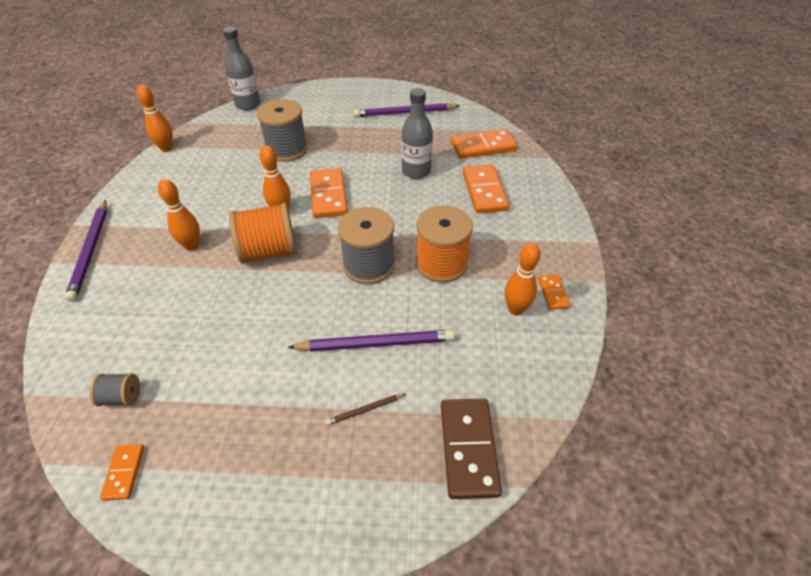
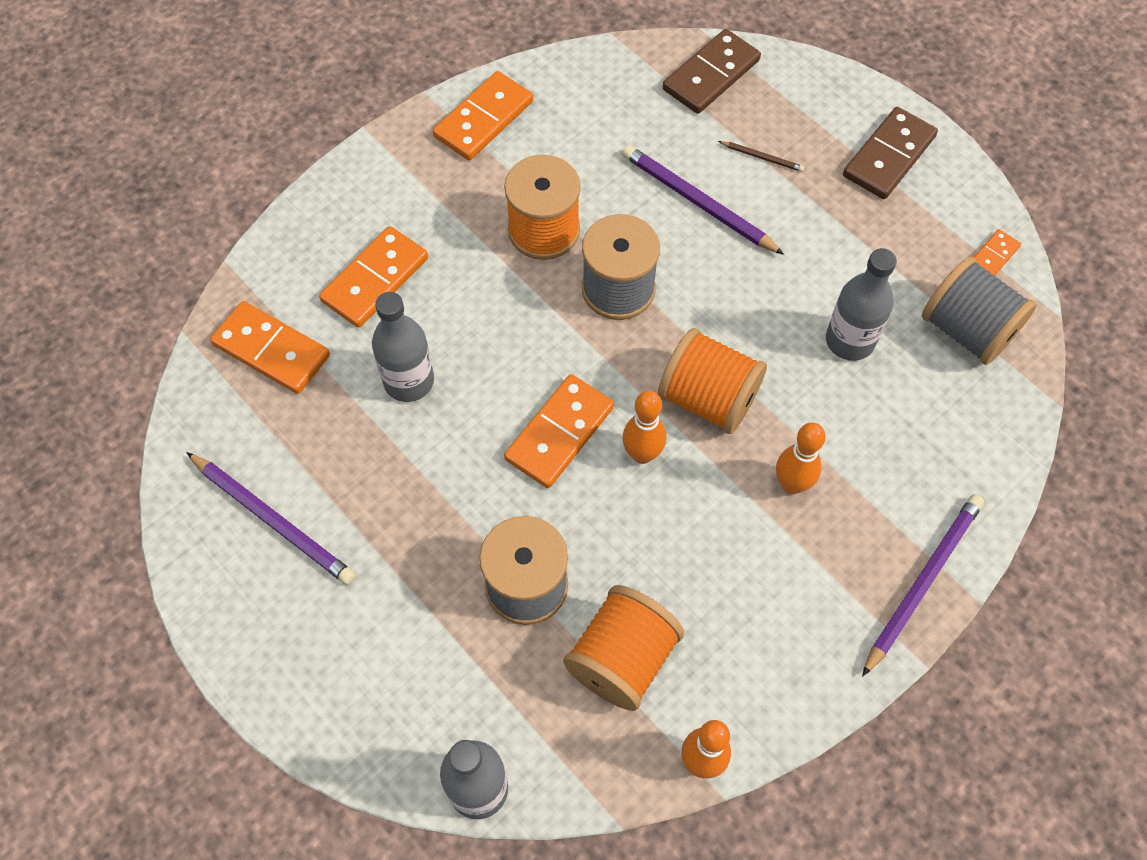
camera: 135 degrees left, 15 degrees up
(122, 397) = (967, 330): grey spool -> grey spool, size x2.05
(205, 333) = (850, 340): none -> grey bottle
(225, 154) = (622, 659): none -> orange spool
(268, 497) = (888, 156): none -> brown domino
(515, 309) = (537, 133): orange bowling pin -> none
(553, 293) = (484, 119): orange domino -> orange domino, size x1.90

